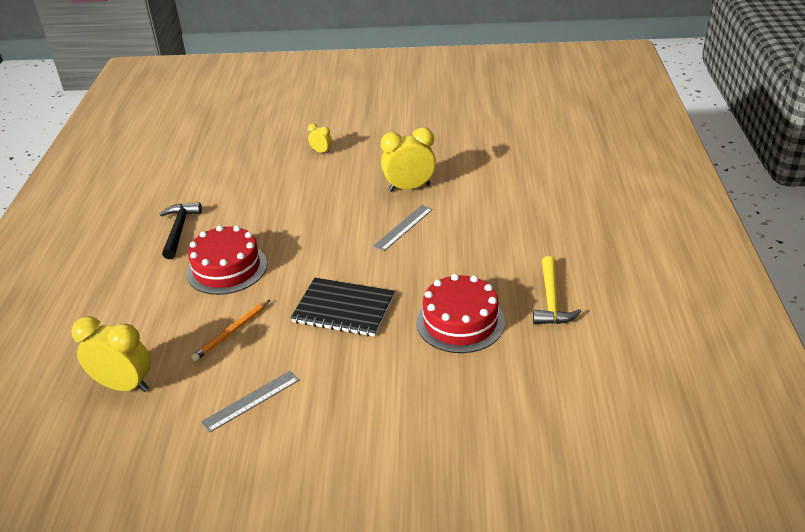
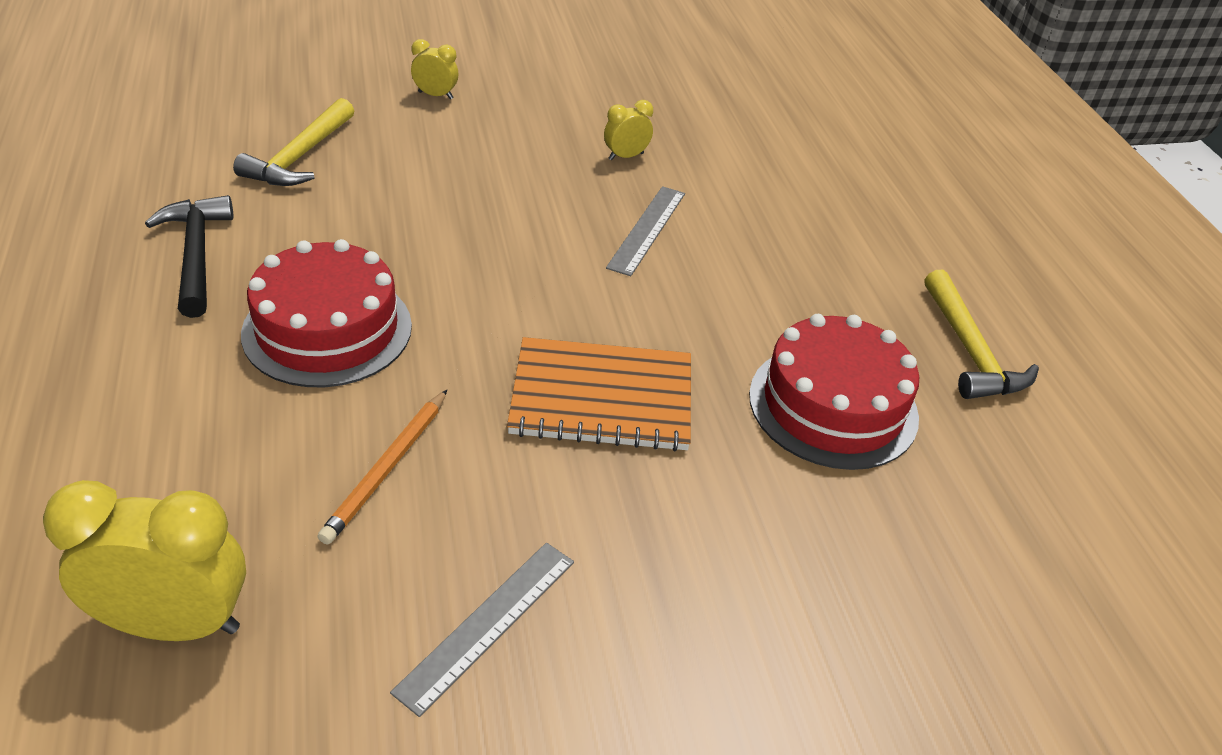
camera: 20 degrees left, 5 degrees up
(242, 183) = (300, 156): none -> yellow hammer
(343, 309) = (602, 397): black notebook -> orange notebook
(409, 188) = (626, 156): yellow clock -> yellow clock, size x0.50

